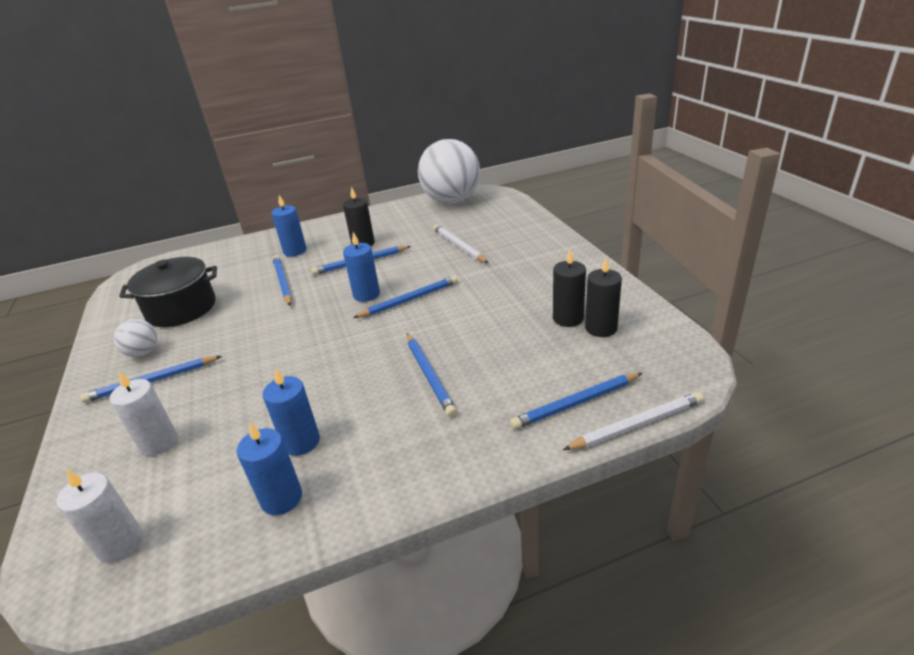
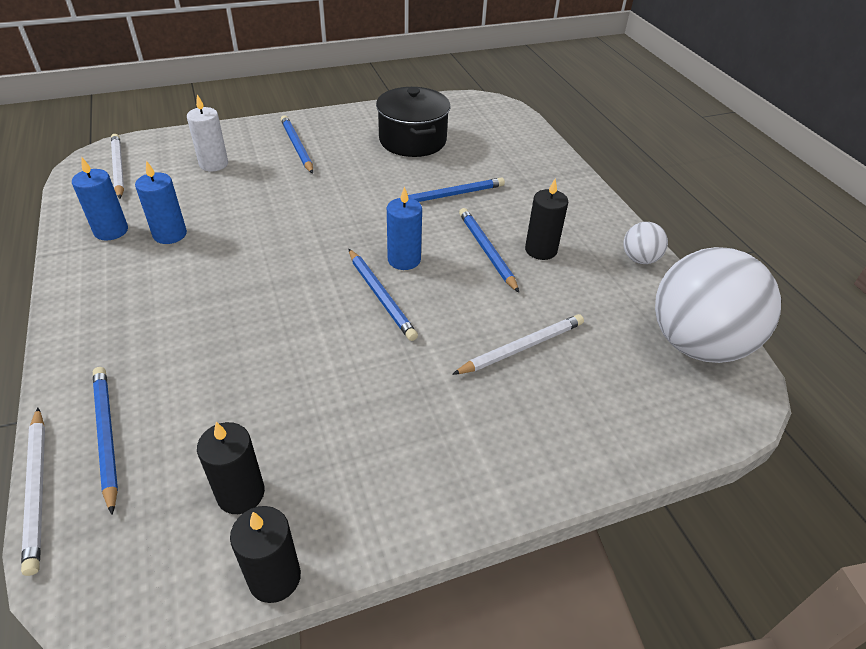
camera: 85 degrees right, 10 degrees up
(120, 544) = (118, 168): white candle -> white pencil
(143, 353) = (343, 134): white ball -> white ball (639, 259)
(295, 251) = (526, 195): blue candle -> none
(429, 375) = (221, 313): blue pencil -> none
(568, 318) = (280, 457): black candle -> black candle (274, 577)

